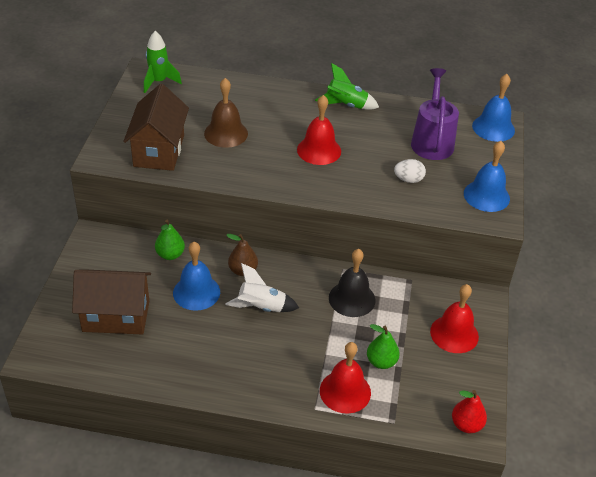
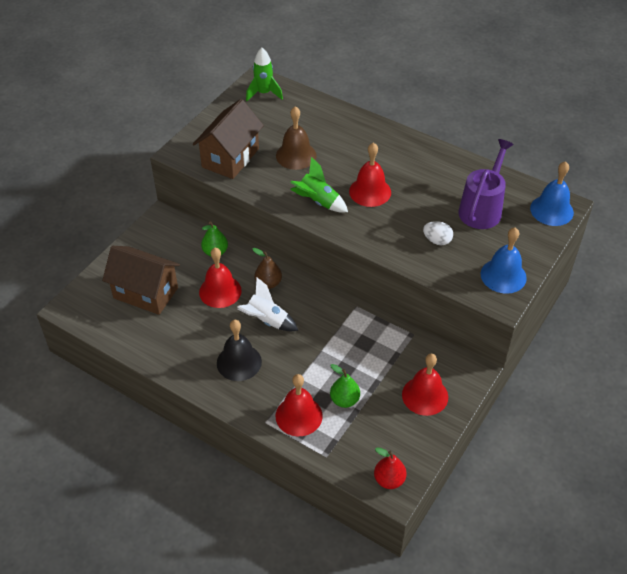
camera: 25 degrees right, 5 degrees up
(196, 292) = (220, 291): blue bell -> red bell
(346, 105) = (419, 154): green rocket -> green rocket (318, 202)
(352, 299) = (349, 336): black bell -> black bell (239, 362)

